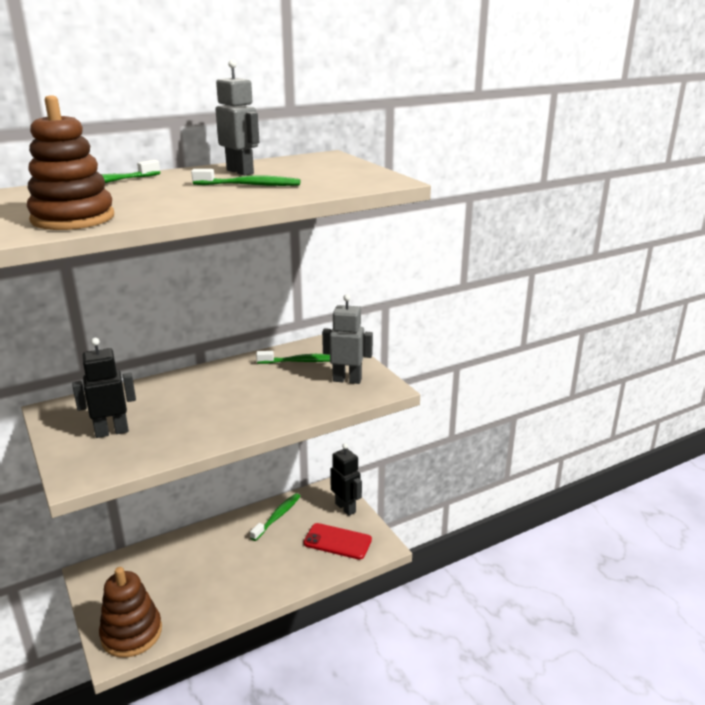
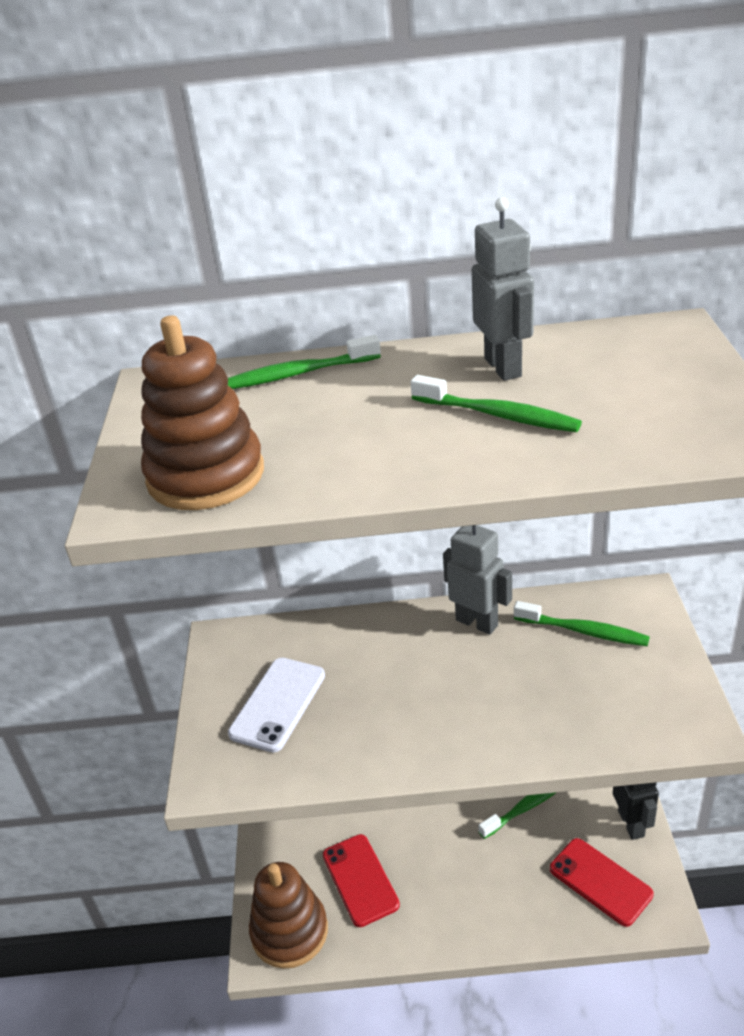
camera: 30 degrees right, 10 degrees up
(112, 432) = (278, 704): black robot -> white phone
(175, 588) = (360, 880): none -> red phone
(347, 380) = (640, 692): grey robot -> grey robot (477, 622)

